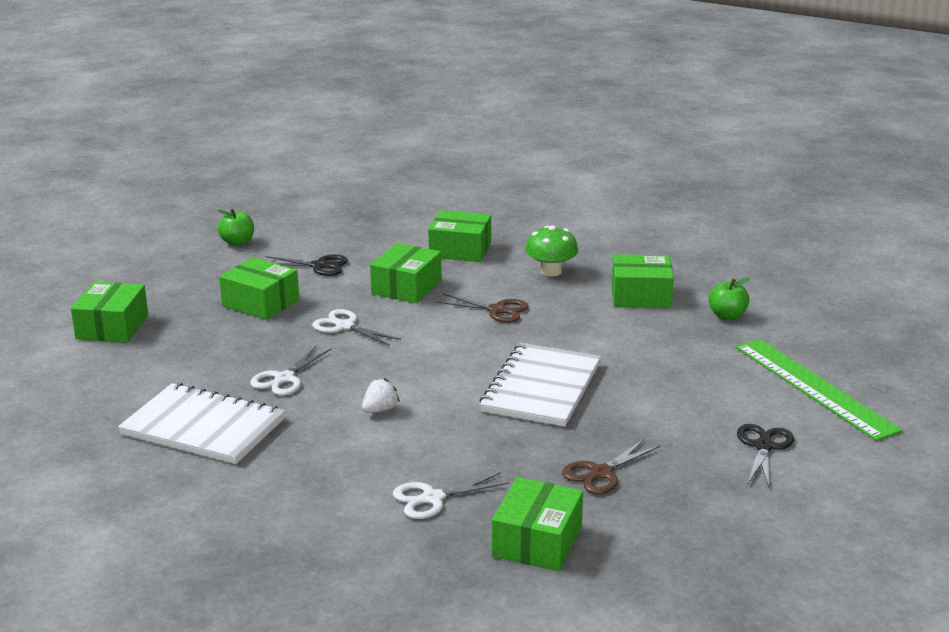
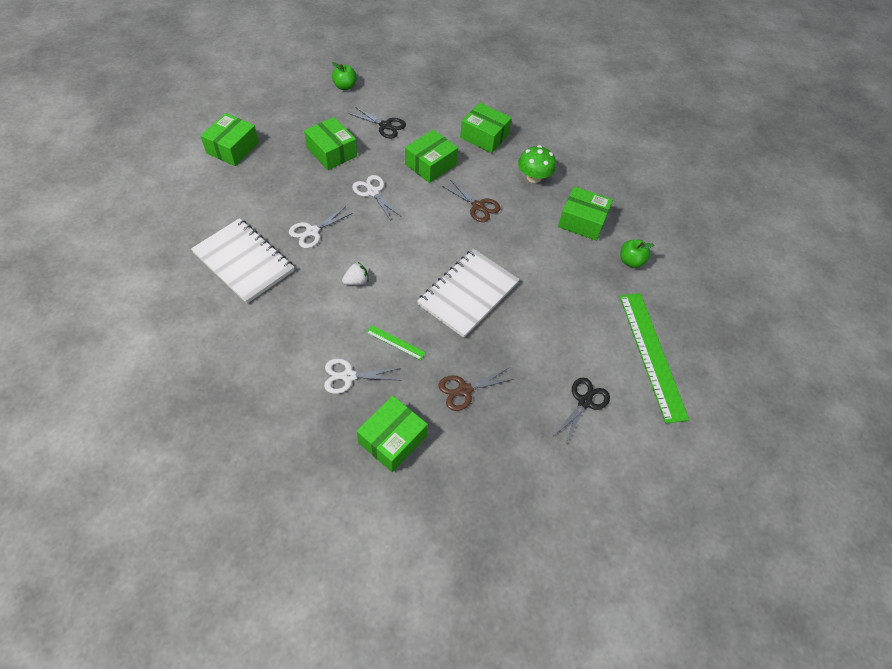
camera: 15 degrees right, 30 degrees up
(475, 452) = (395, 342): none -> green ruler

